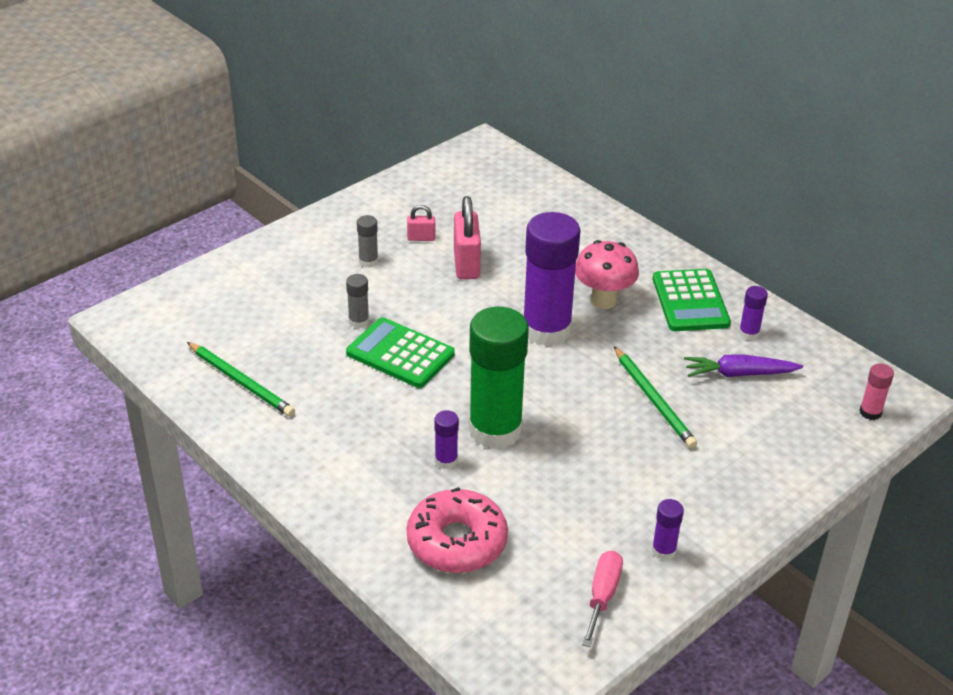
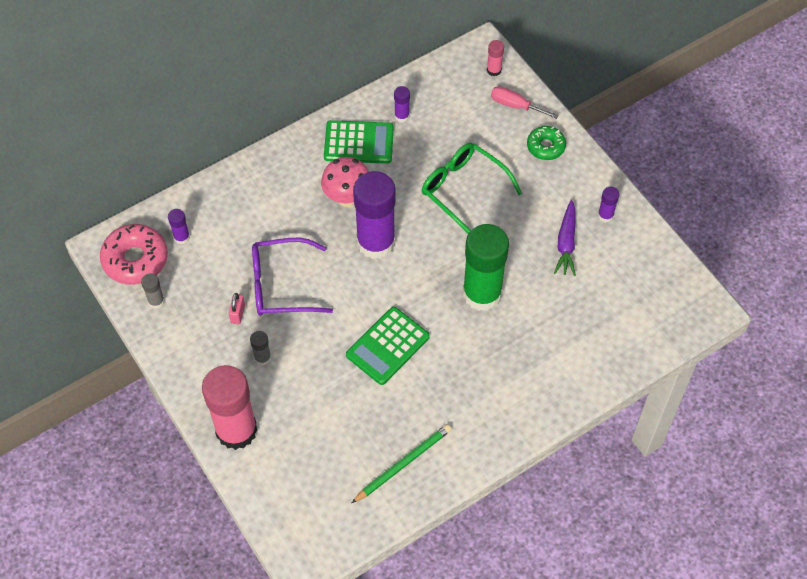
camera: 80 degrees left, 20 degrees up
(276, 254) = (236, 430): none -> pink glue stick
(359, 321) = (342, 372): grey glue stick -> grey glue stick (156, 301)
(446, 460) = (509, 329): purple glue stick -> purple glue stick (182, 237)
(457, 542) = (587, 332): pink donut -> pink donut (135, 259)
(466, 264) = (281, 285): pink padlock -> purple glasses
(602, 596) = (640, 257): pink screwdriver -> pink screwdriver (515, 105)
(653, 399) = (464, 190): green pencil -> green glasses
(739, 374) = (444, 133): purple carrot -> purple carrot (566, 243)
(760, 476) = (545, 146): none -> green donut

